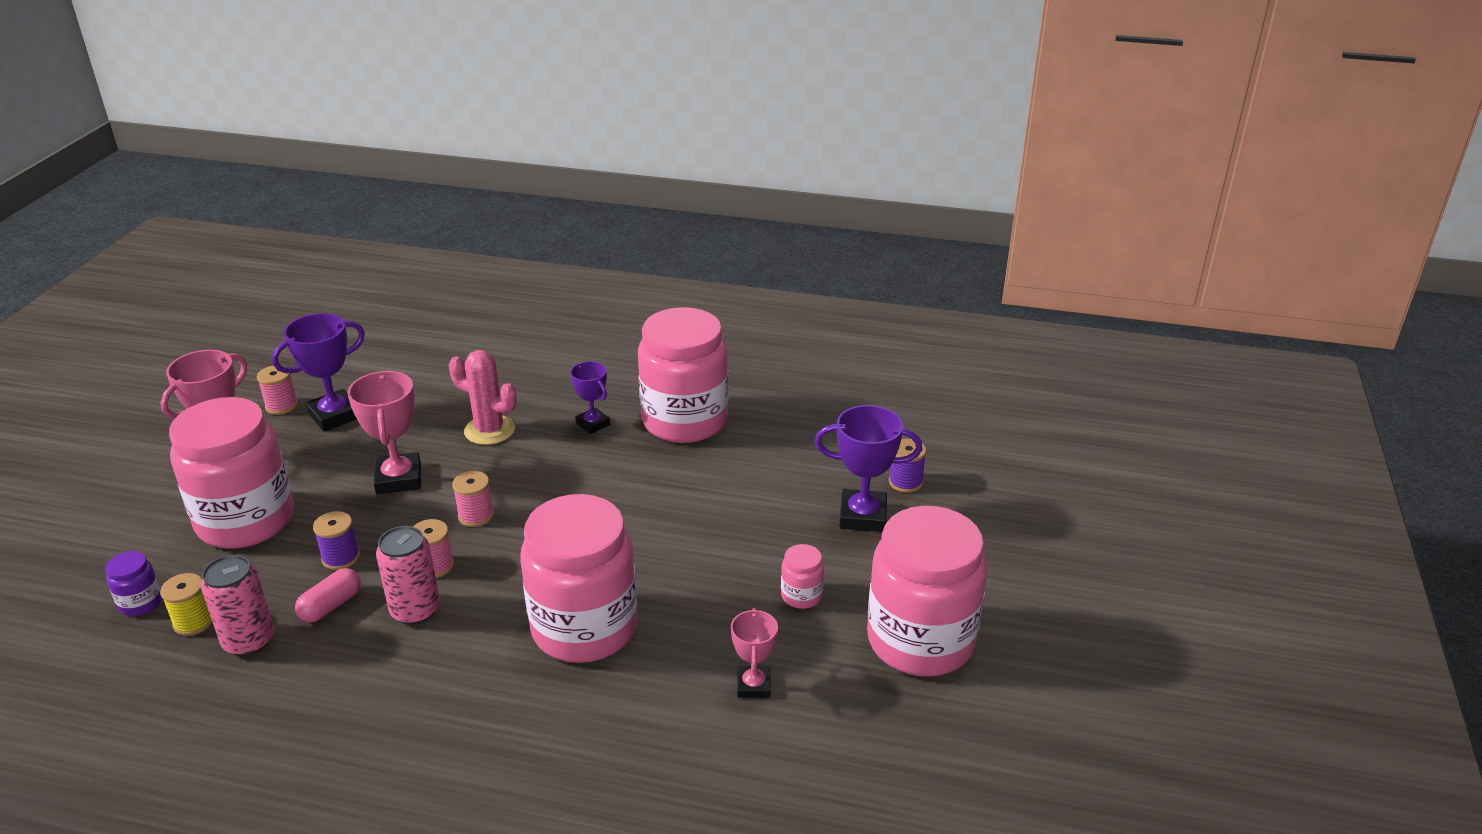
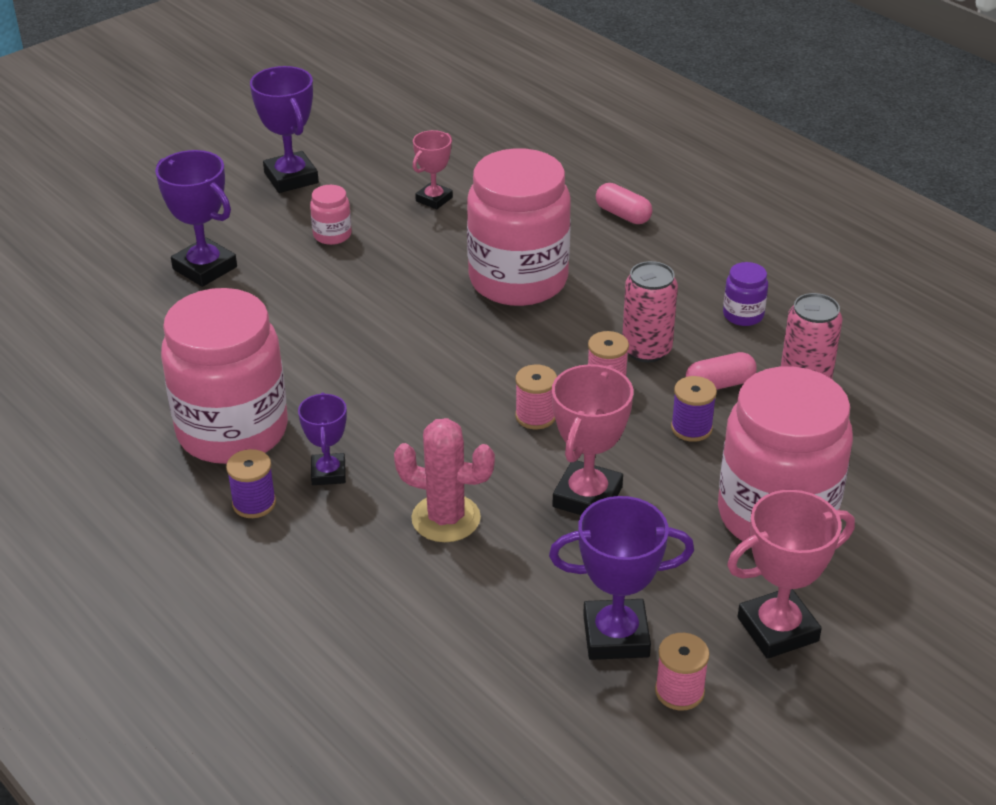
camera: 145 degrees left, 5 degrees up
(140, 603) = (903, 463): purple jar -> purple jar (743, 315)
(194, 622) = (852, 421): yellow spool -> none
(489, 430) = (446, 518): pink cactus -> pink cactus turned 45 degrees counterclockwise
(534, 767) = (623, 215): none -> pink capsule
(905, 482) = (128, 279): purple spool -> purple spool (254, 503)
(920, 641) = (291, 178): pink jar -> purple trophy

